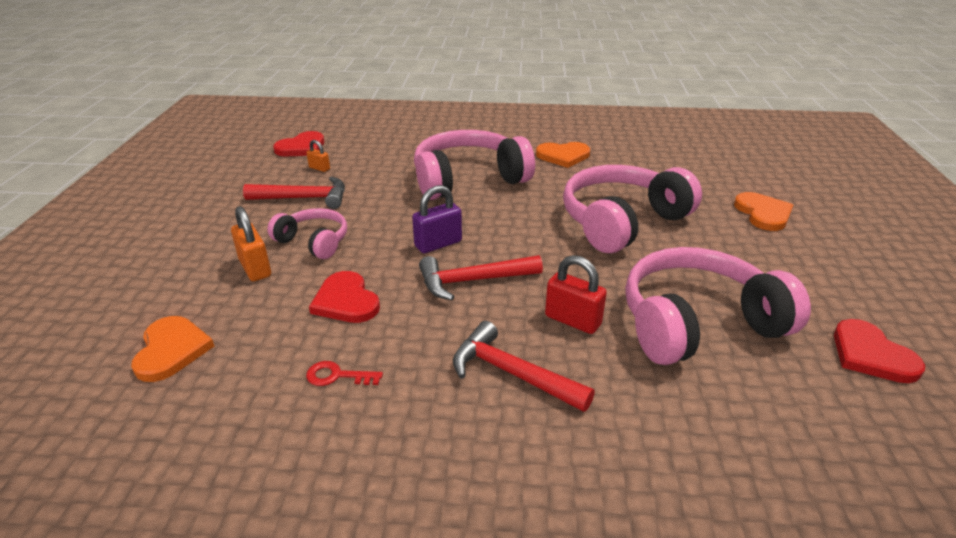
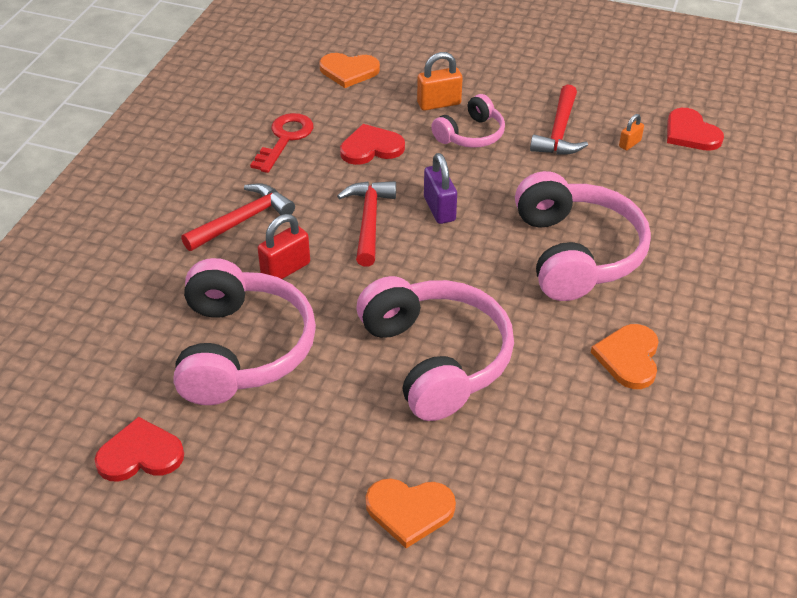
camera: 105 degrees right, 10 degrees up
(337, 376) = (285, 139): red key -> red key, size x1.73

